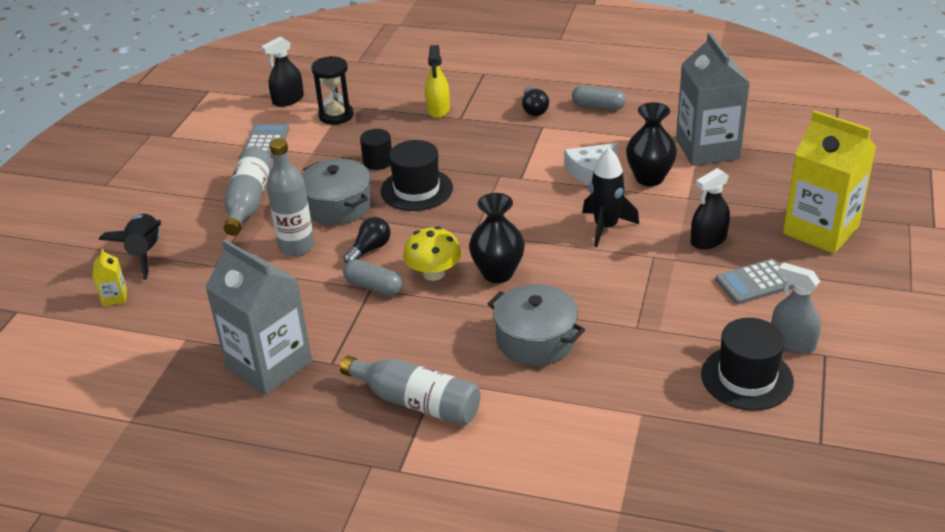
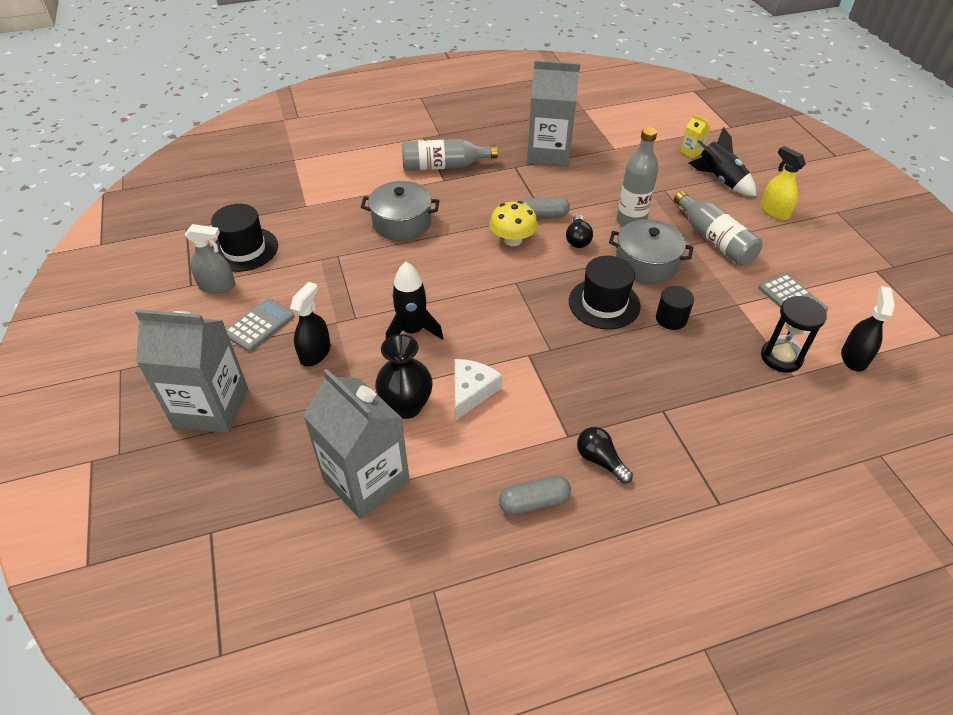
camera: 145 degrees right, 10 degrees up
(438, 109) = (698, 412): yellow spray bottle -> yellow spray bottle (774, 211)
(497, 273) = (467, 257): black vase -> none
(820, 230) = (211, 407): yellow carton -> grey carton

